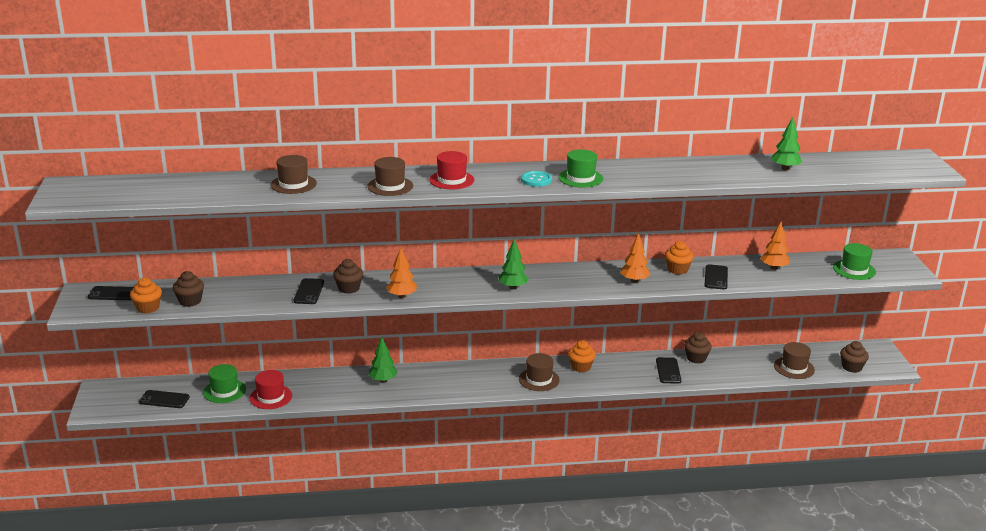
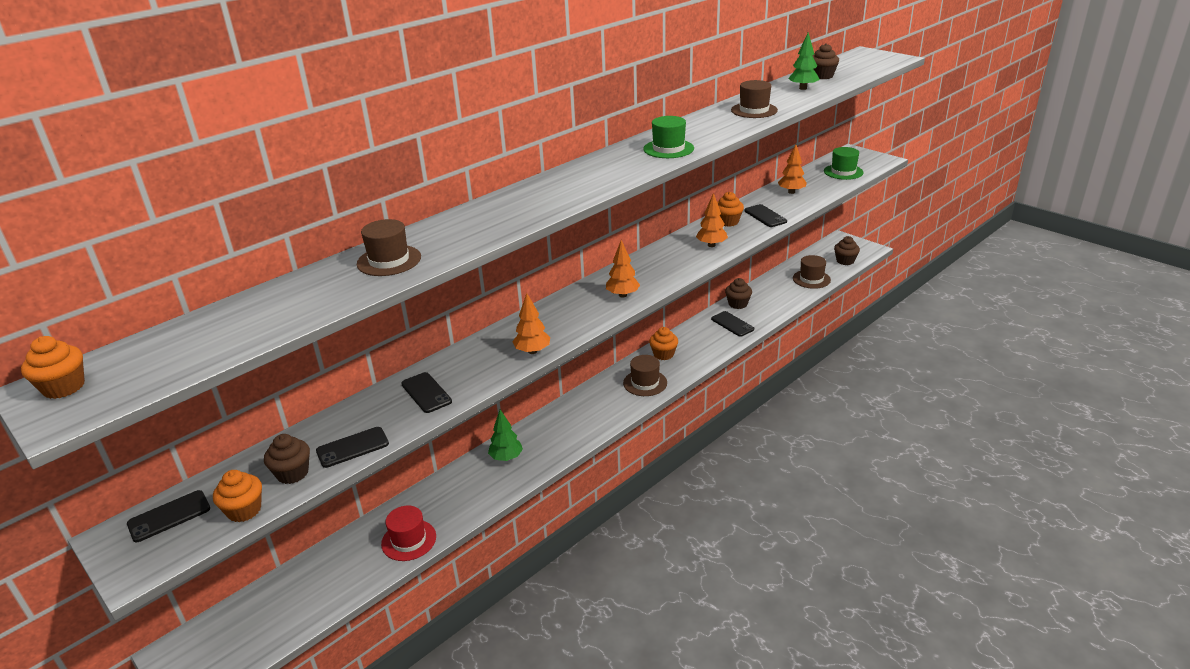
camera: 35 degrees left, 5 degrees up
(73, 187) = (64, 387): none -> orange cupcake
(164, 399) = (280, 616): black phone -> black phone (352, 447)
(224, 391) = (345, 563): green hat -> none
(348, 288) = (465, 369): brown cupcake -> brown cupcake (822, 76)
(390, 186) = (504, 221): brown hat -> brown hat (754, 110)
(451, 180) = (555, 192): red hat -> none
(513, 287) = (622, 295): green tree -> orange tree
(536, 180) = (634, 164): turquoise button -> none

